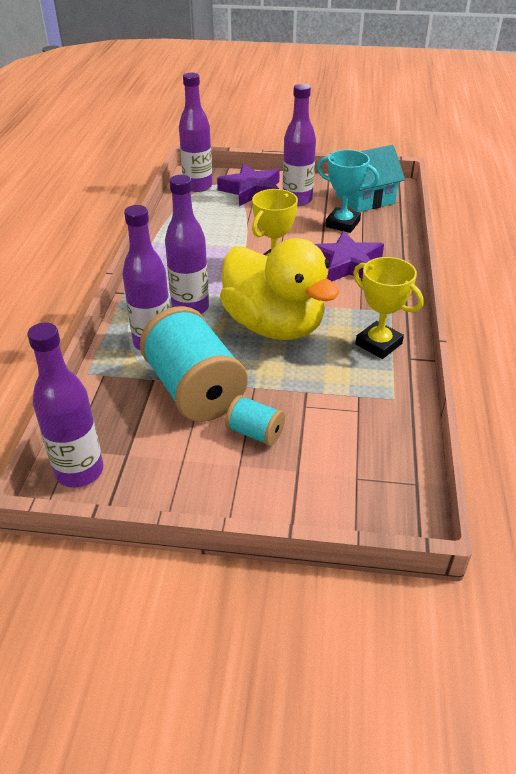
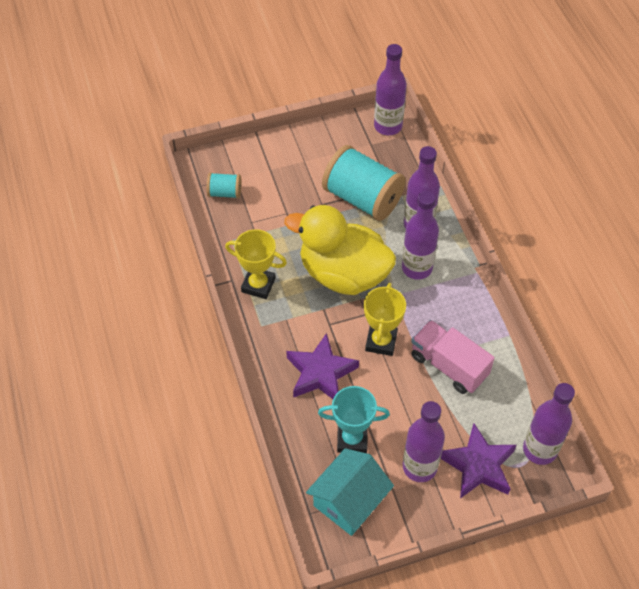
camera: 155 degrees right, 15 degrees up
(224, 239) = (449, 365): none -> pink truck
(255, 433) = (306, 183): turquoise spool -> turquoise spool (225, 193)

